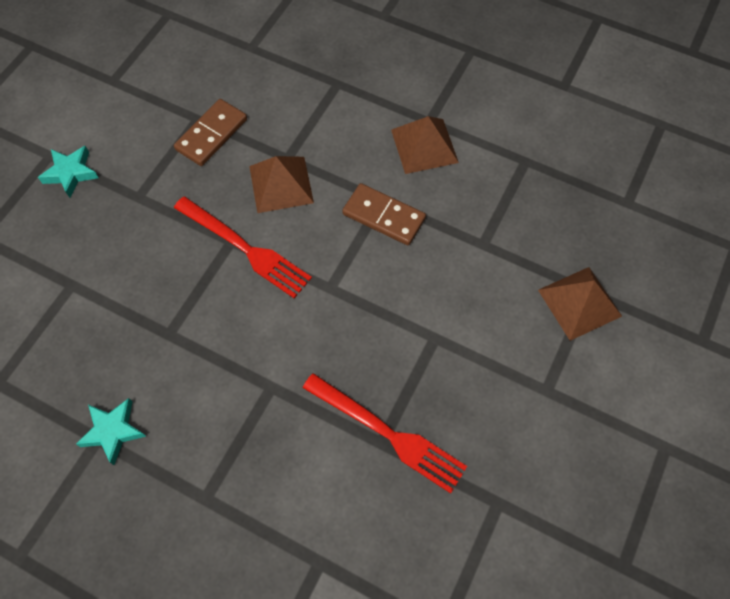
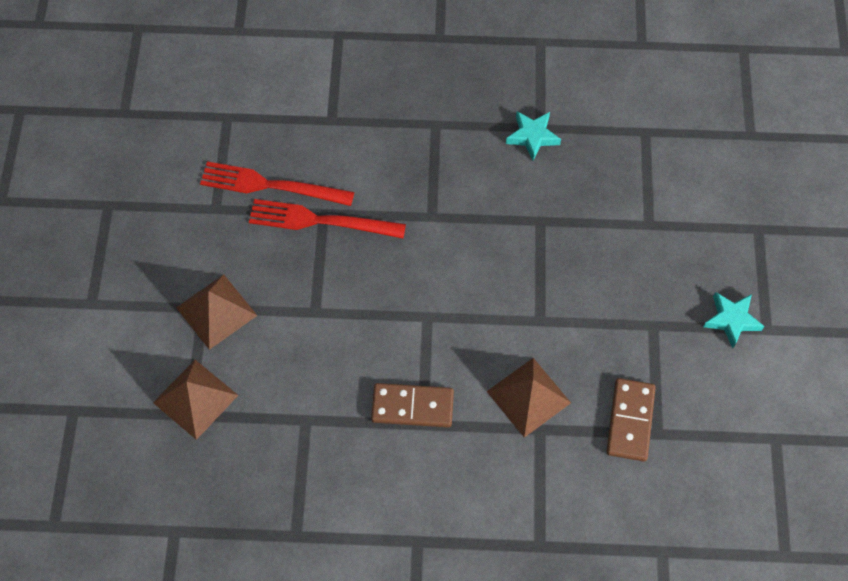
camera: 155 degrees right, 0 degrees up
(245, 248) = (522, 319): red fork -> red fork (271, 185)
(424, 146) = (408, 506): brown pyramid -> brown pyramid (216, 311)

